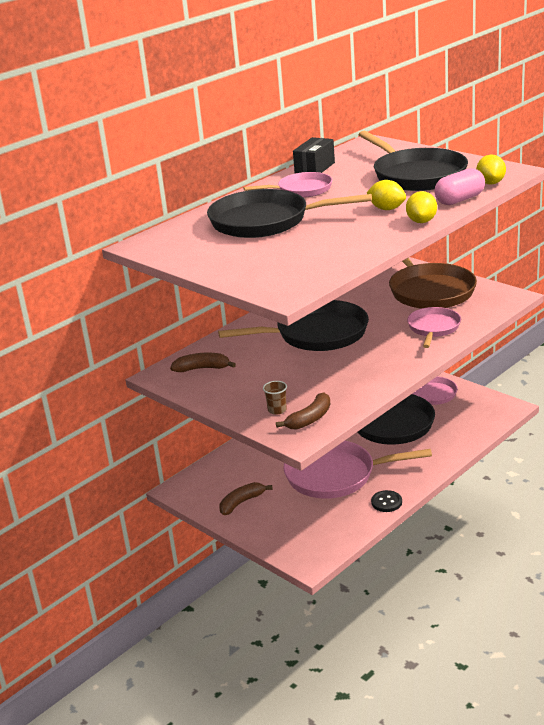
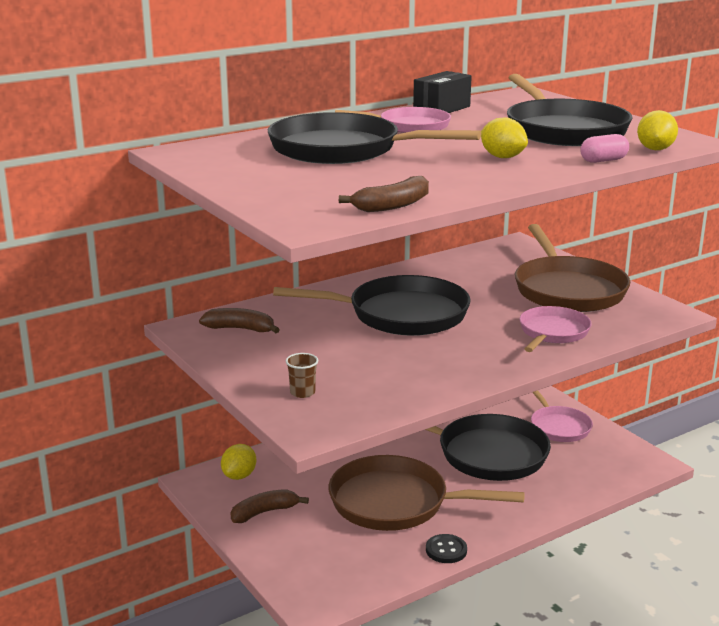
camera: 10 degrees right, 5 degrees down
(310, 419) = (338, 411): brown banana -> brown banana (392, 205)
(335, 475) = (396, 502): pink pan -> brown pan
(421, 221) = (539, 175): yellow lemon -> yellow lemon (239, 476)
(459, 200) = (603, 160): pink capsule -> pink capsule, size x0.66

